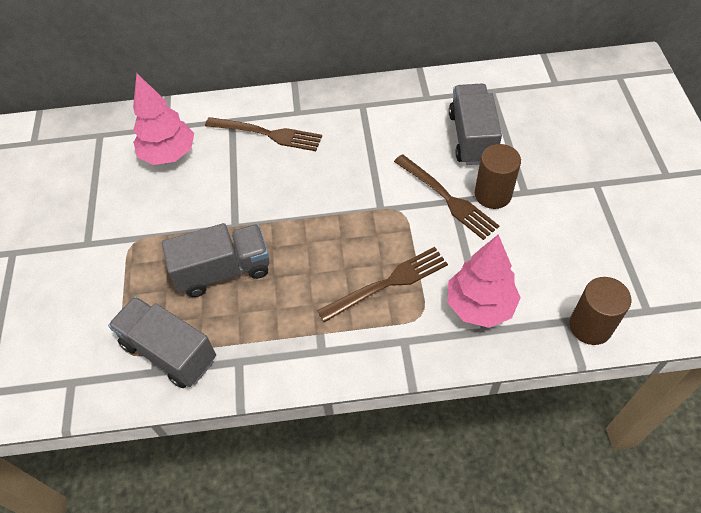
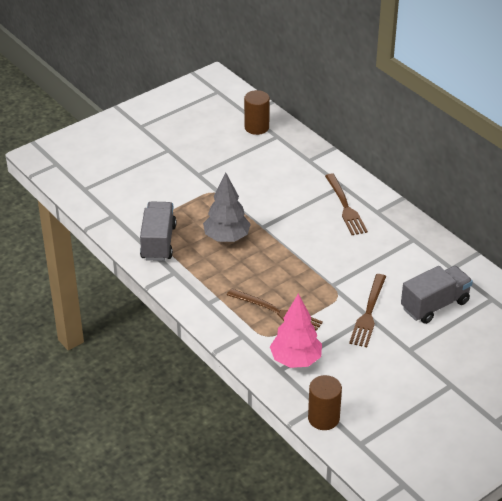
camera: 55 degrees right, 15 degrees down
(169, 154) = (289, 173): pink tree -> none
(223, 271) = (226, 238): grey truck -> grey tree
(493, 194) = (392, 334): brown cylinder -> brown cylinder (256, 127)

